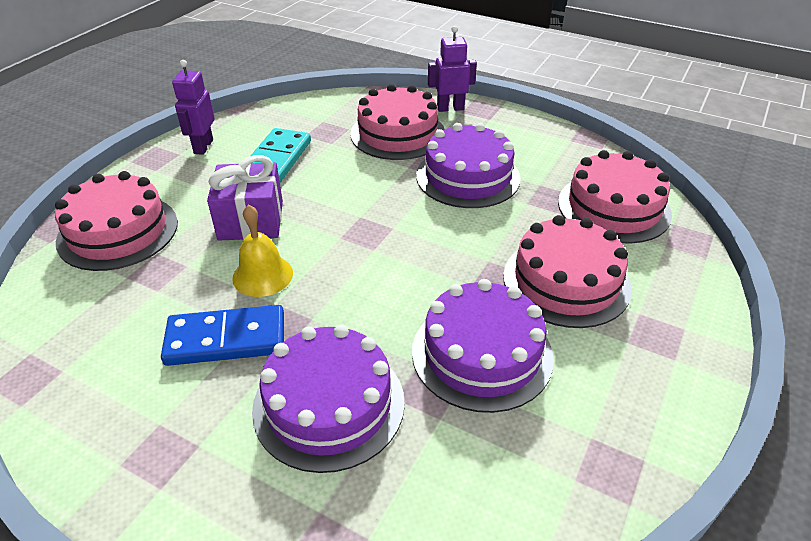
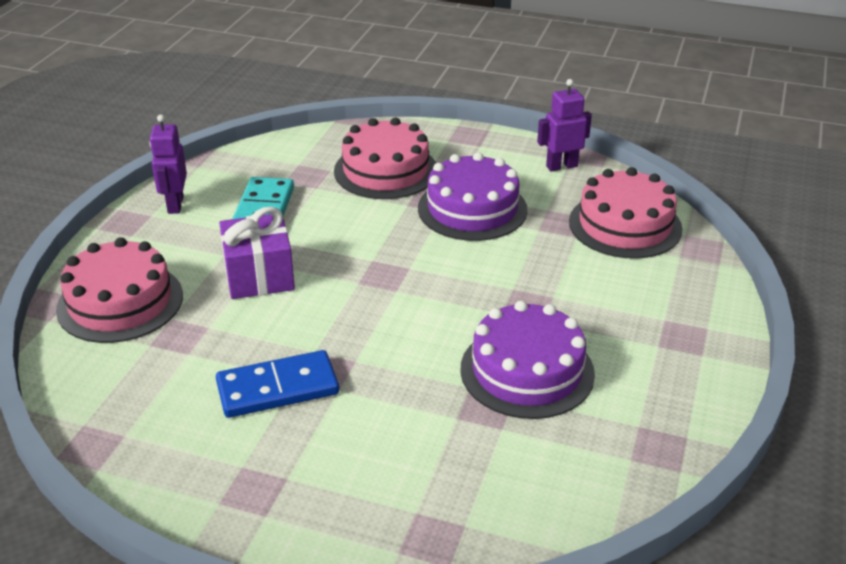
camera: 10 degrees left, 5 degrees down
(262, 275) = (292, 327): yellow bell -> none
(329, 404) = (397, 430): purple cake -> none
(450, 108) = (434, 138): purple robot -> purple robot (561, 166)
(566, 281) = (592, 299): pink cake -> none

